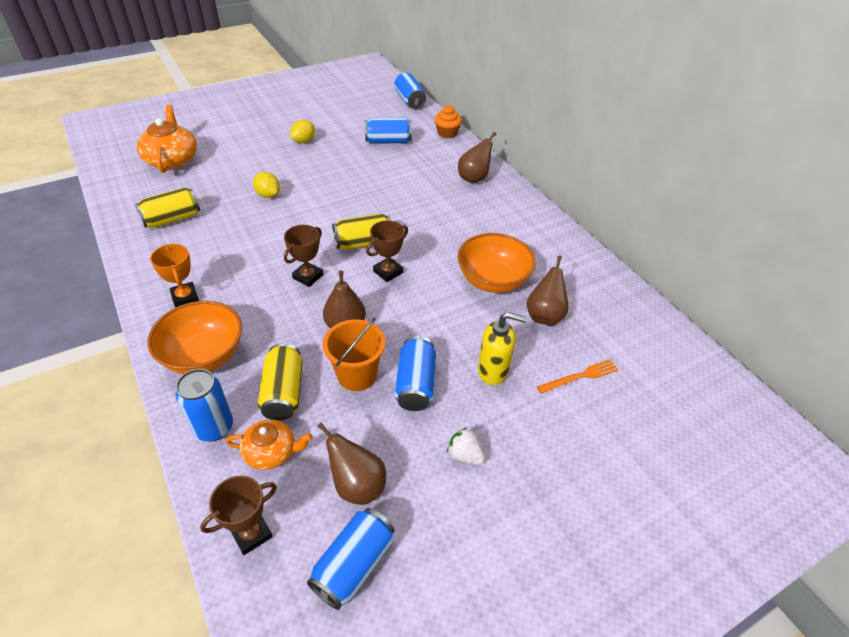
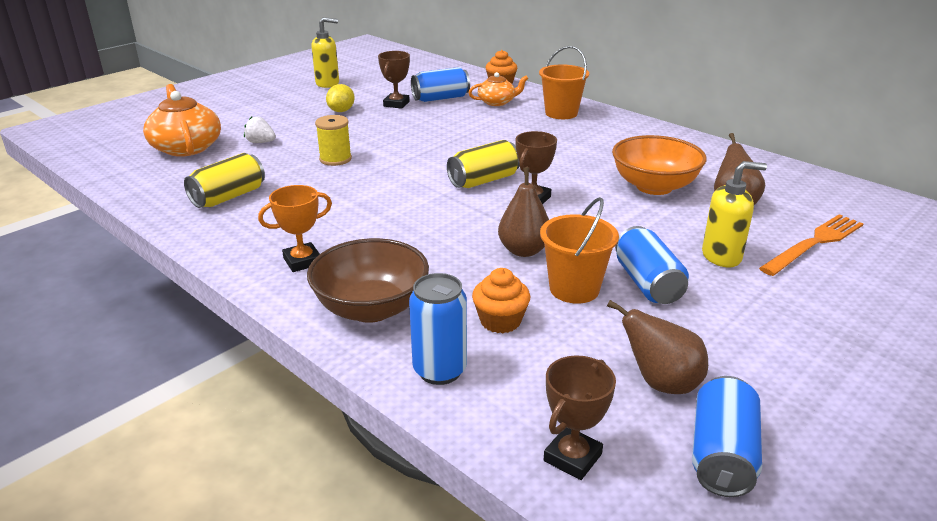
camera: 15 degrees left, 15 degrees down
(185, 297) = (302, 261): orange trophy -> orange trophy turned 75 degrees counterclockwise
(204, 356) = (371, 308): orange bowl -> brown bowl
(268, 195) = (335, 159): yellow lemon -> yellow spool
(271, 452) = (531, 377): orange teapot -> orange teapot (497, 102)
(283, 392) = (500, 321): yellow can -> orange cupcake
(308, 276) = (442, 218): brown trophy -> brown trophy (396, 104)
(312, 107) = (328, 83): none -> yellow soap dispenser
(409, 101) = (437, 65): blue can -> none
(464, 455) = (756, 330): white strawberry -> white strawberry (260, 142)
(474, 178) = (561, 113): brown pear -> orange bucket
(580, 376) = (814, 243): orange fork -> orange fork, size x1.53

